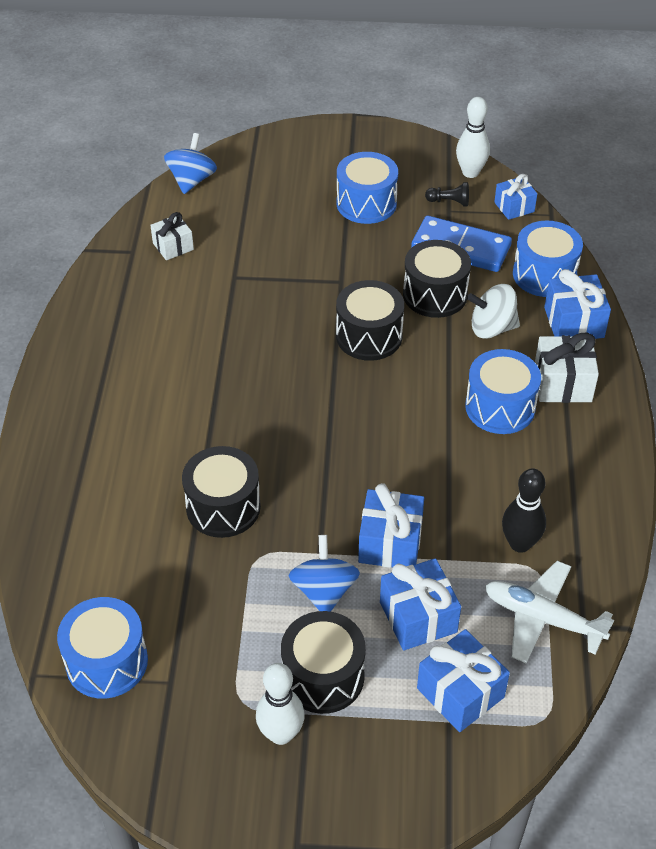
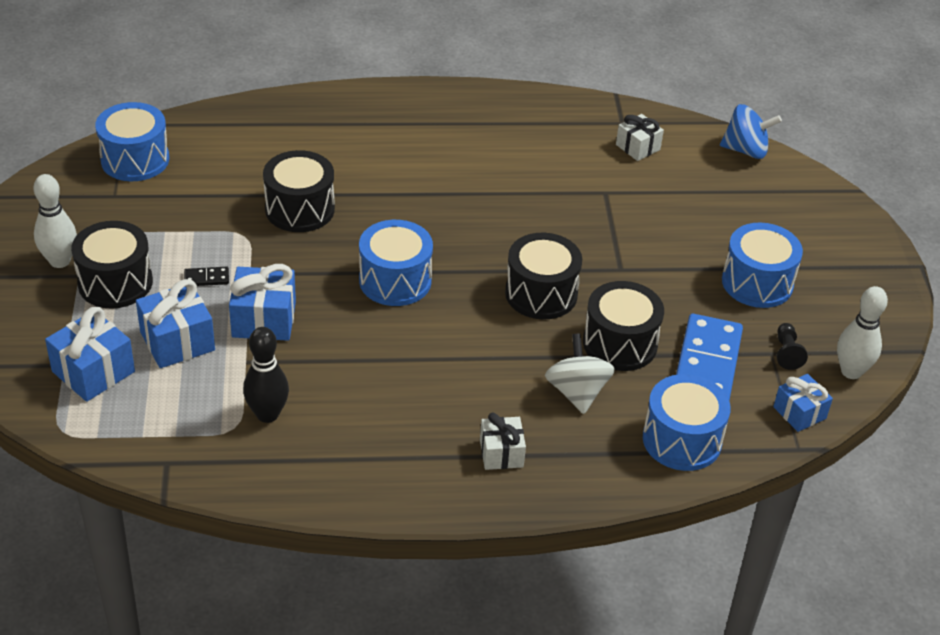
camera: 80 degrees right, 5 degrees down
(324, 591) = (206, 278): blue spinning top -> black domino
(500, 407) = (455, 399): blue drum -> blue drum (395, 280)
(542, 618) = (175, 430): white plane -> none
(562, 383) = (501, 453): white gift -> white gift, size x0.65
(573, 322) = (604, 466): blue gift -> none

